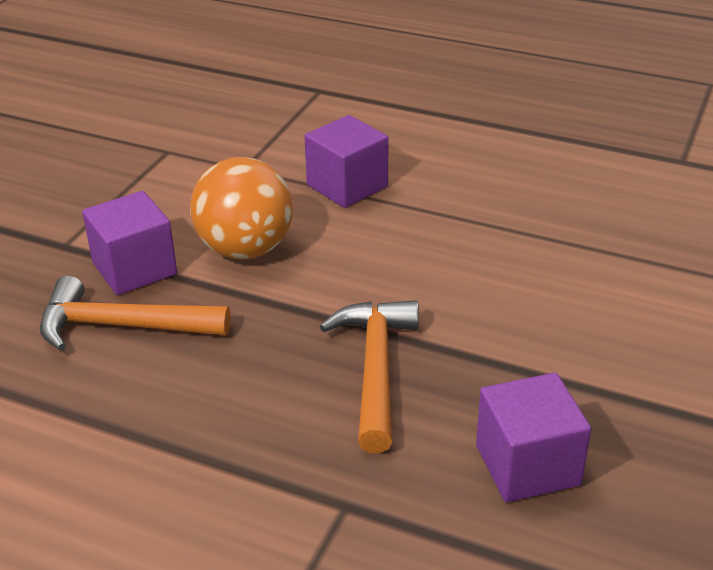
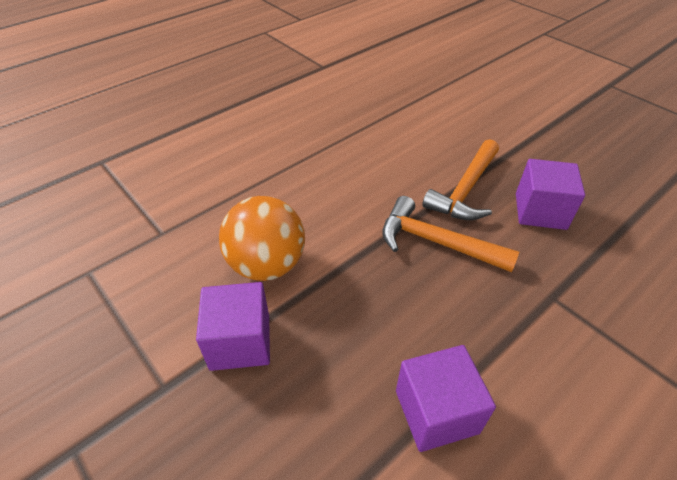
camera: 65 degrees left, 10 degrees up
(121, 326) = (312, 372): orange hammer -> orange hammer (465, 190)
(347, 186) = (235, 189): purple cube -> purple cube (436, 411)

